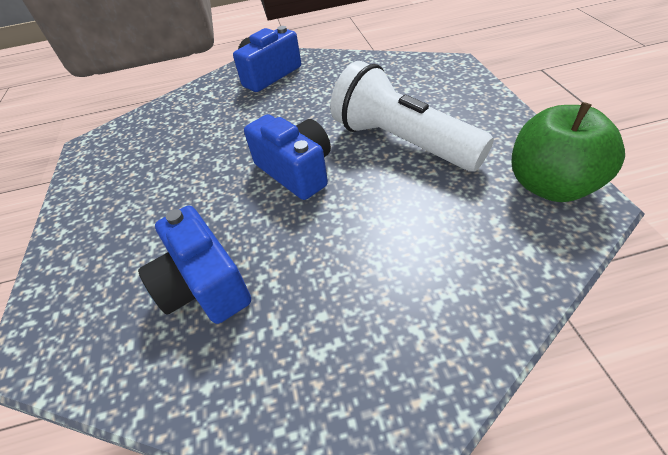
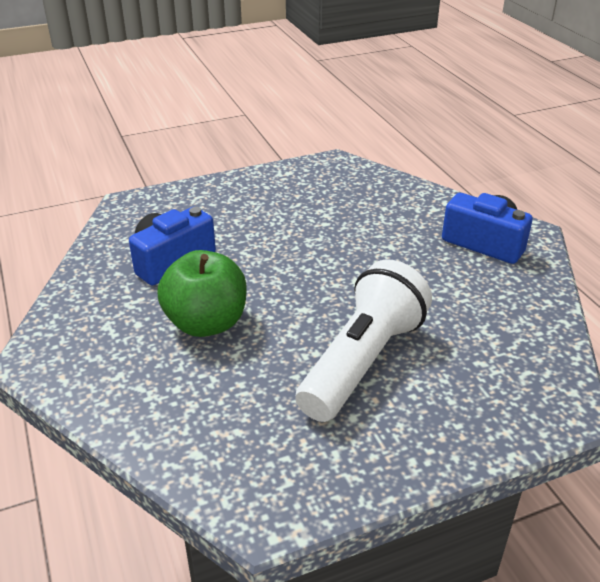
camera: 75 degrees right, 10 degrees down
(296, 171) = (306, 288): blue camera -> none
(550, 186) = (292, 485): green apple -> green apple (206, 323)

